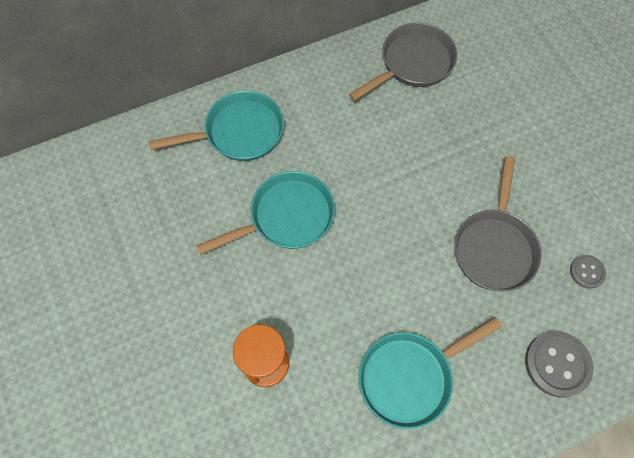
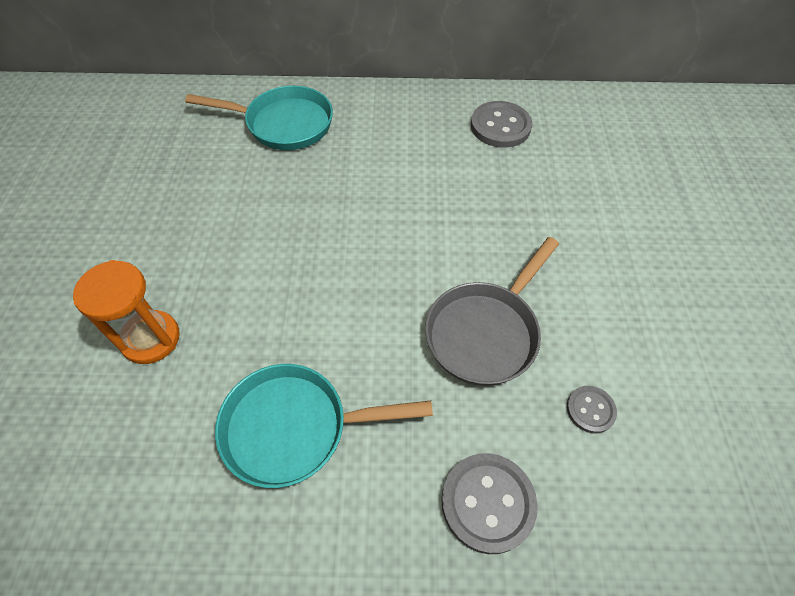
camera: 25 degrees right, 10 degrees down
(286, 217) = (275, 211): turquoise pan -> none
(412, 64) = (500, 126): grey pan -> grey button

